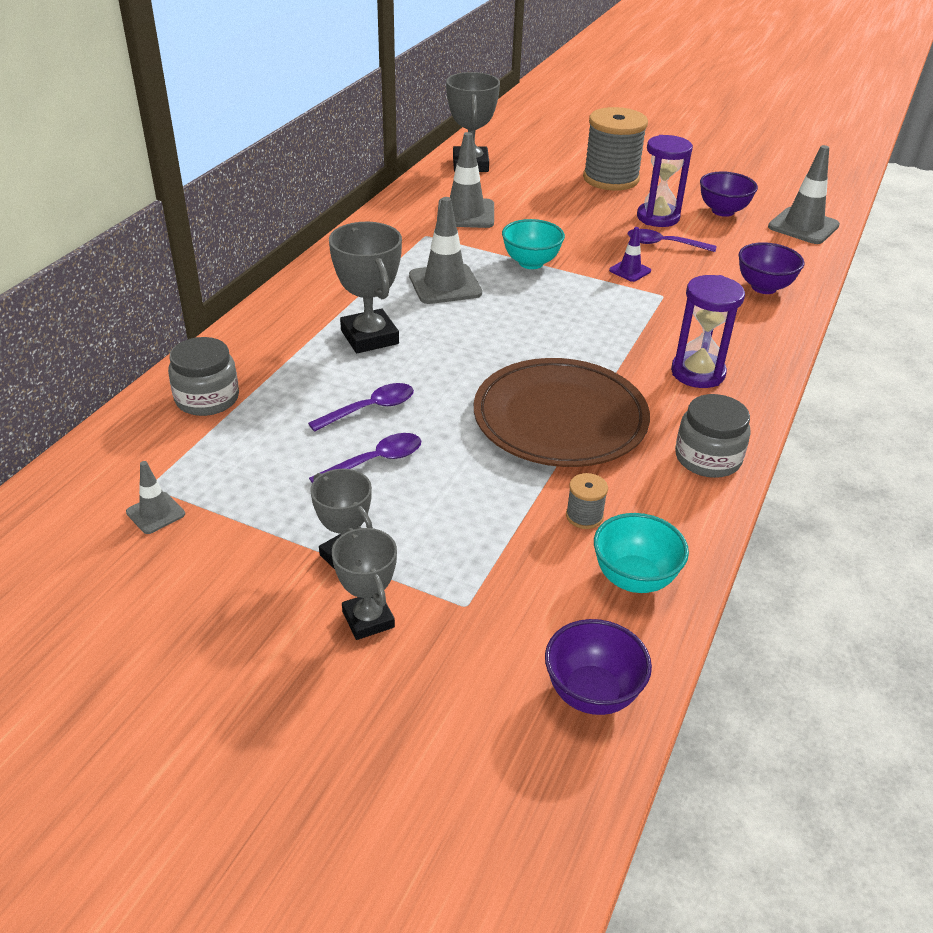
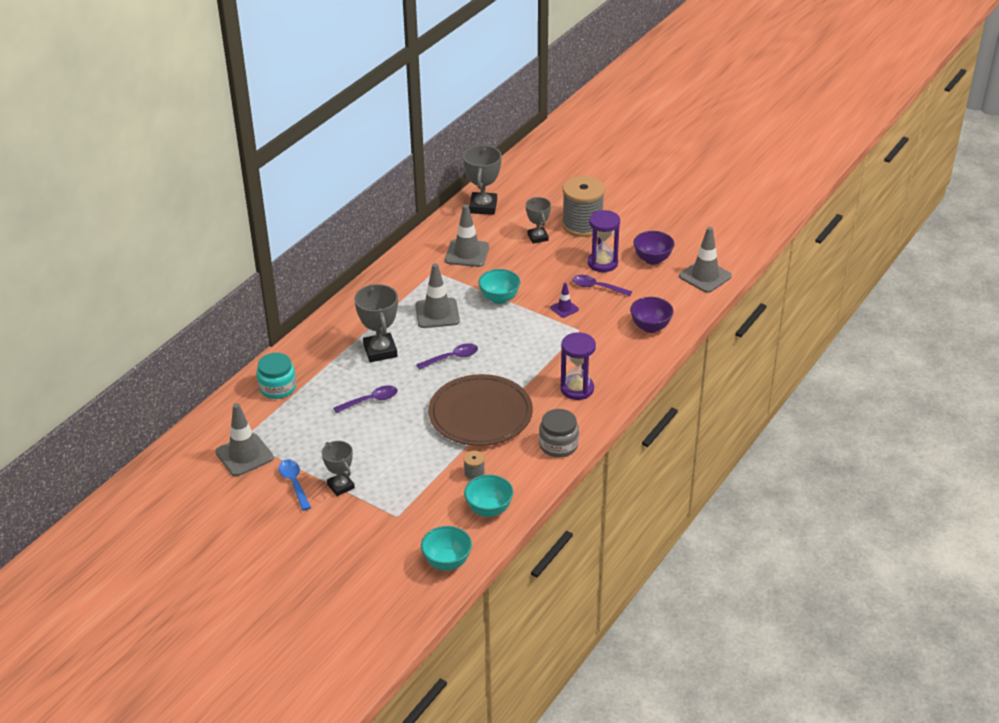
camera: 10 degrees right, 0 degrees up
(155, 513) = (244, 455): grey traffic cone -> grey traffic cone, size x1.89
(207, 399) = (277, 388): grey jar -> turquoise jar
(256, 558) = (294, 483): none -> blue spoon
(368, 619) = (346, 519): grey trophy -> grey trophy (538, 237)
(375, 461) = (366, 434): purple spoon -> purple spoon (452, 358)
(592, 693) = (447, 562): purple bowl -> turquoise bowl

